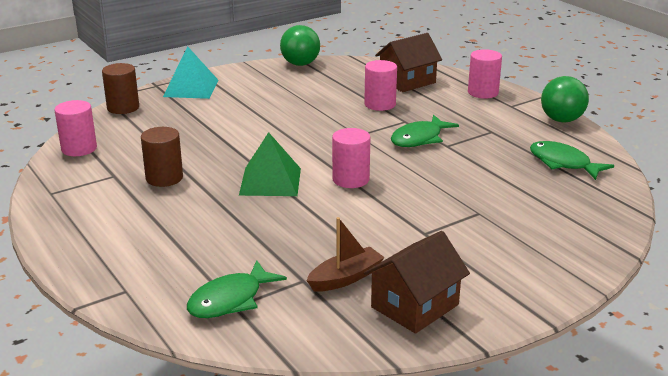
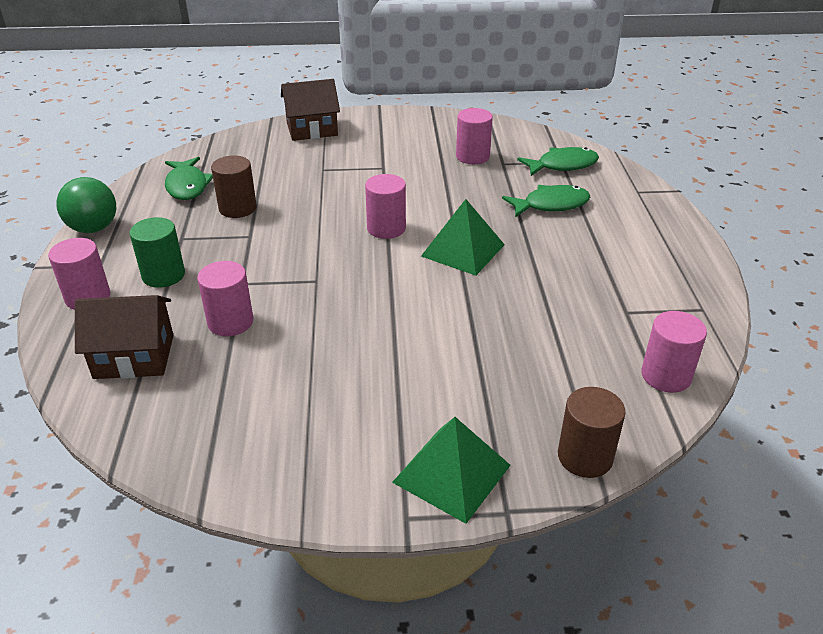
camera: 150 degrees left, 10 degrees up
(164, 178) = (570, 289): brown cylinder -> brown cylinder (237, 208)
(191, 88) = (452, 473): turquoise pyramid -> green pyramid
(300, 64) = (218, 477): green ball -> none
(345, 278) = (472, 156): brown boat -> pink cylinder
(415, 306) = (445, 131): brown house -> brown house (312, 129)
(419, 139) = (262, 253): green fish -> green fish (551, 205)
(461, 111) = (163, 275): none -> green cylinder

